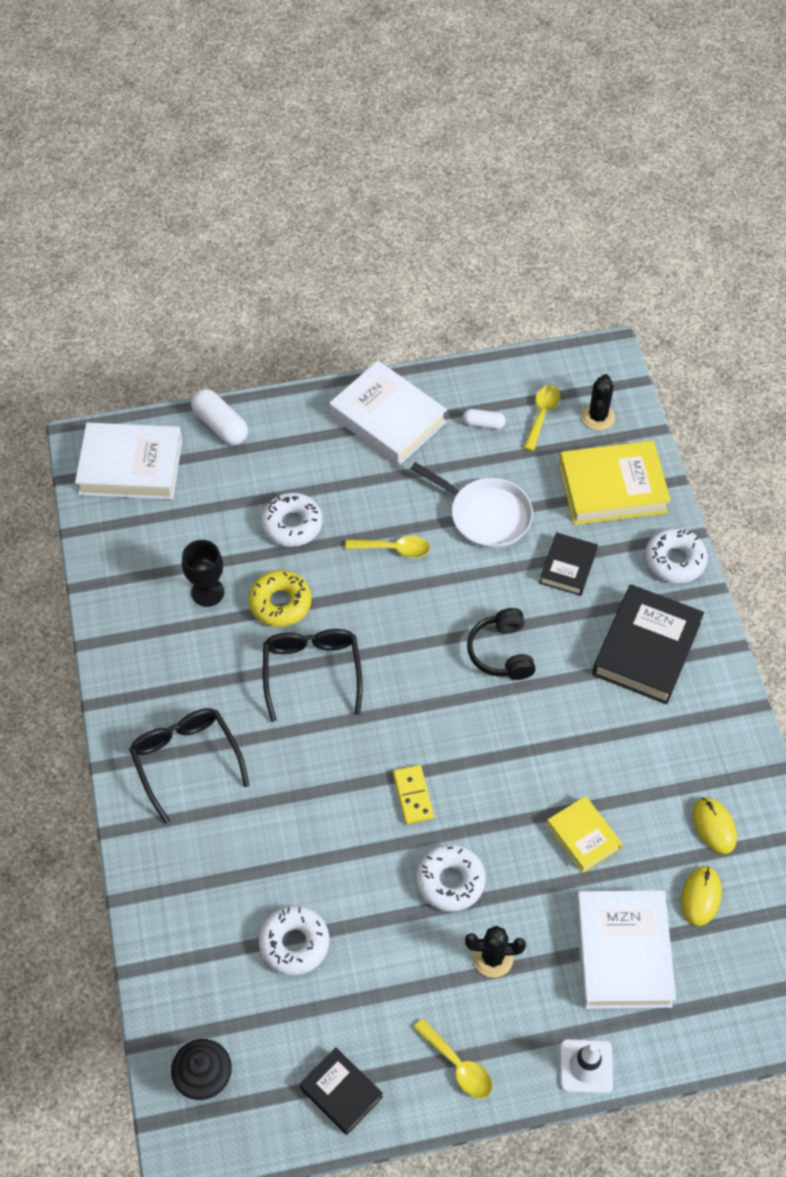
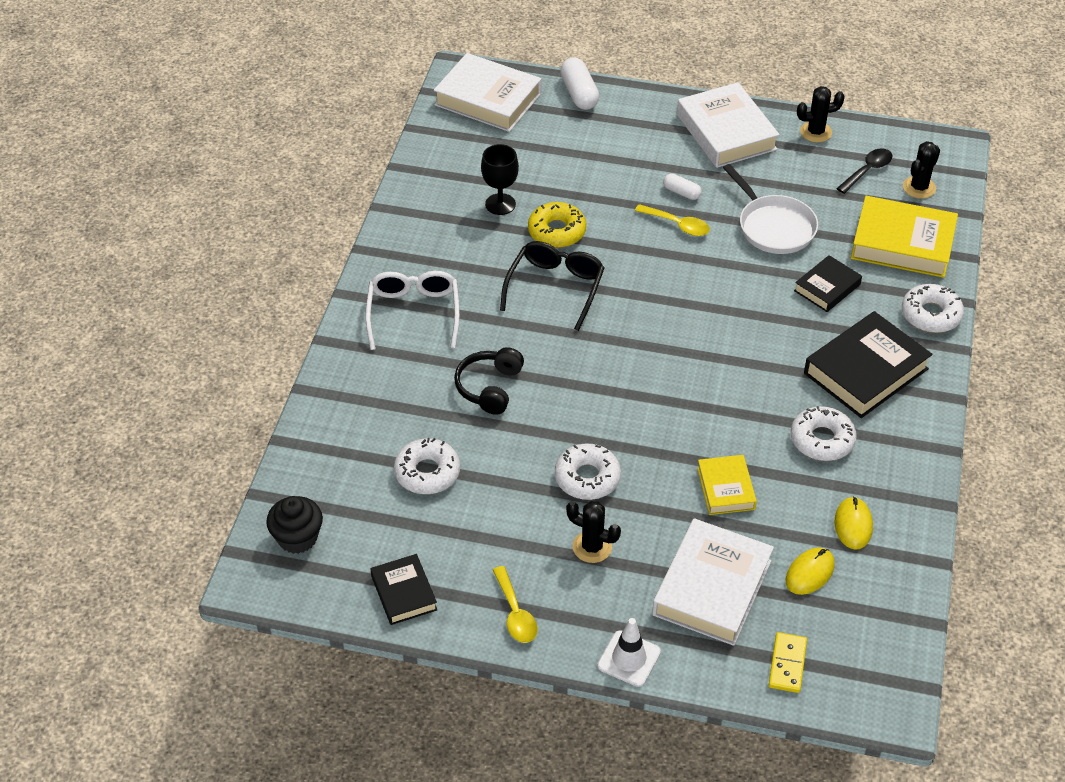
camera: 25 degrees right, 10 degrees down
(186, 760) = (413, 313): black glasses -> white glasses
(292, 524) = (599, 180): white donut -> white donut (822, 440)
(413, 795) = (591, 405): yellow domino -> yellow domino (787, 664)
(473, 387) = (815, 132): none -> black cactus
(483, 424) = (810, 161): white capsule -> white capsule (681, 192)
(501, 652) = (730, 329): black headphones -> black headphones (489, 387)
(542, 415) = (867, 171): yellow spoon -> black spoon

